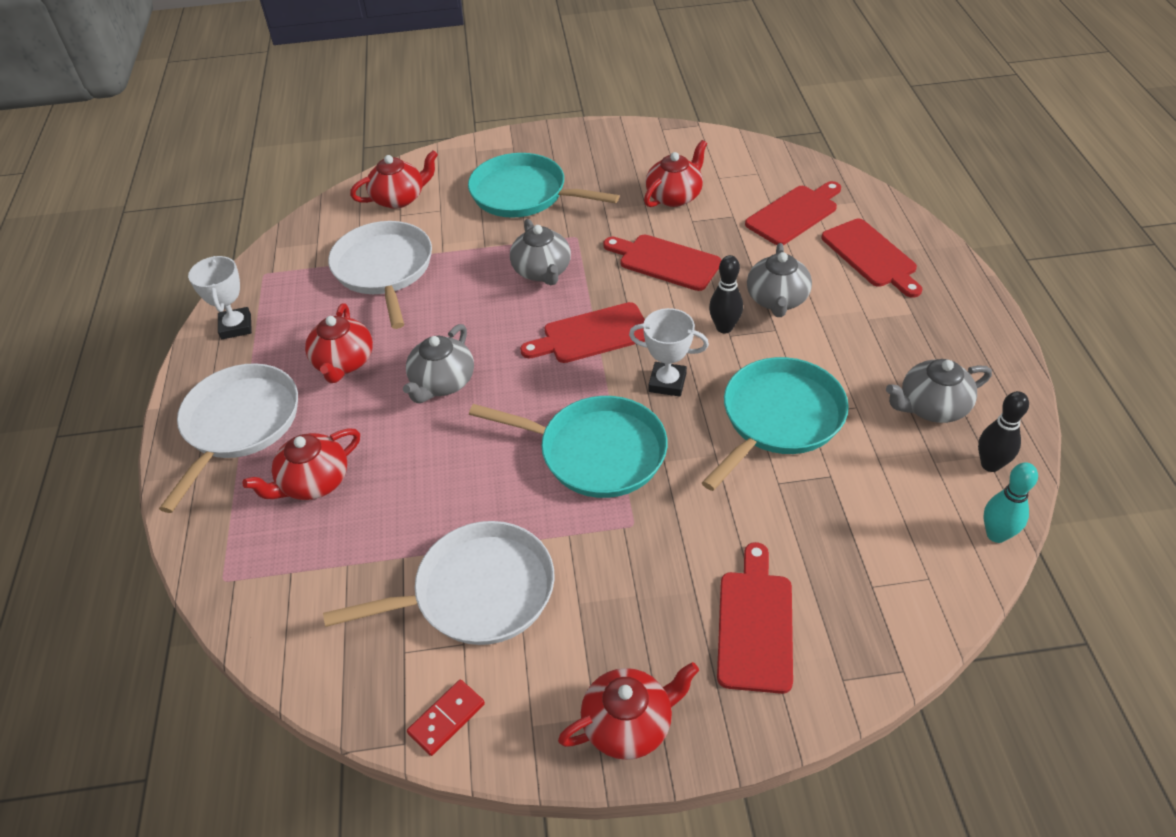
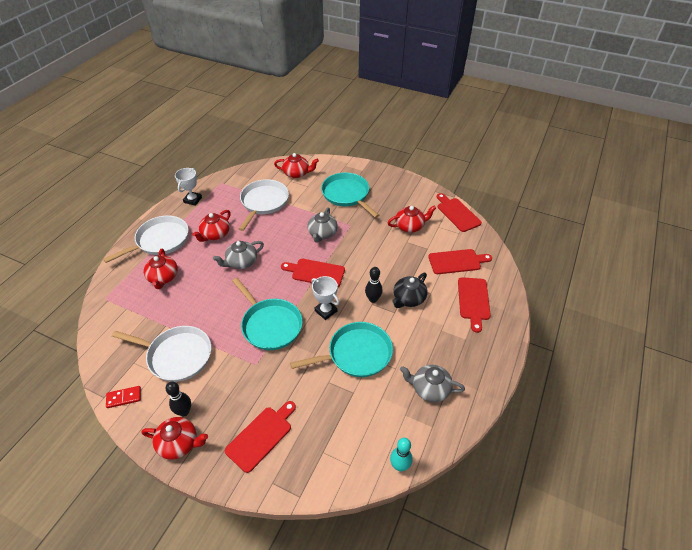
camera: 30 degrees right, 0 degrees up
(313, 482) = (163, 278): red teapot -> red teapot turned 90 degrees counterclockwise
(665, 261) = (377, 255): red cutting board -> red cutting board (457, 213)
(777, 300) = (408, 299): grey teapot -> black teapot
(990, 464) = (430, 432): black bowling pin -> black bowling pin (184, 411)

